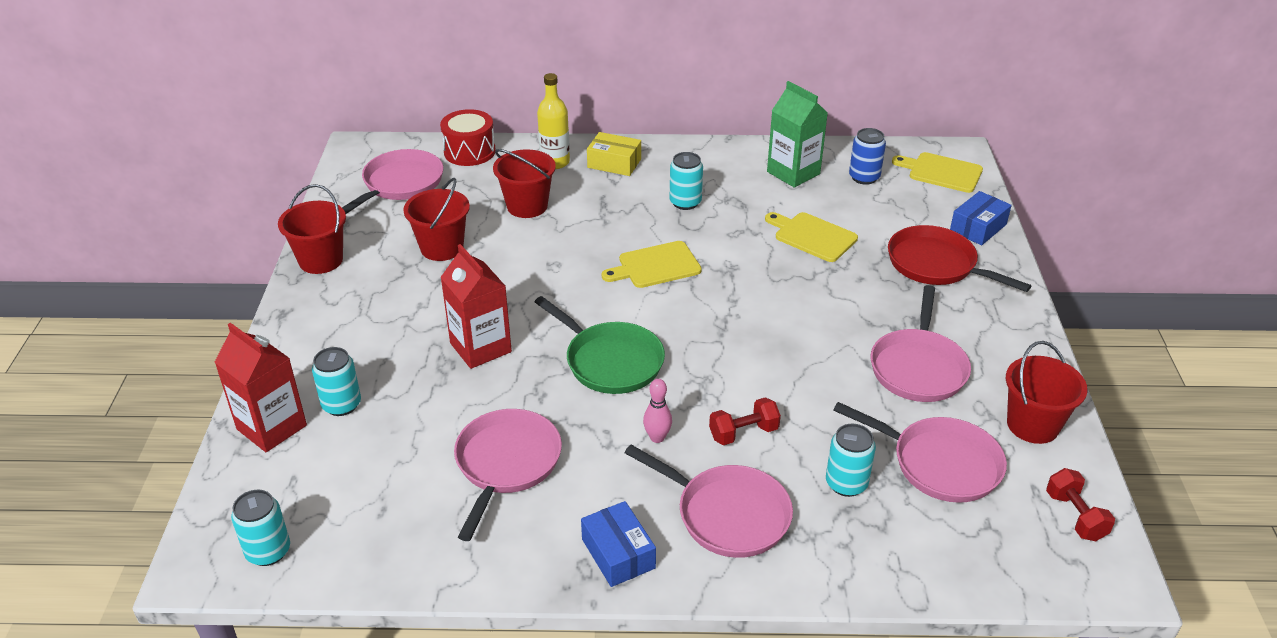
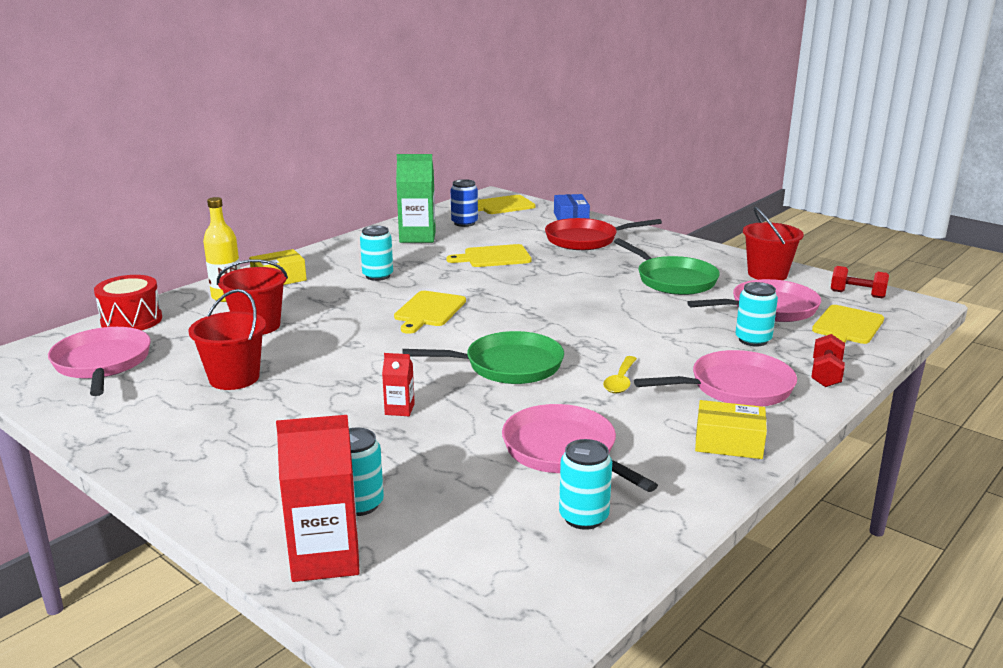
camera: 50 degrees left, 15 degrees down
(268, 551) = (510, 625): turquoise can -> turquoise can (583, 517)
(321, 260) = (124, 440): red bucket -> none
(480, 347) = (399, 409): red carton -> red carton, size x0.50
(618, 554) = (728, 443): blue box -> yellow box
(657, 437) = (620, 381): pink bowling pin -> yellow spoon
(743, 433) = (659, 351): red dumbbell -> red dumbbell (826, 374)
(918, 367) = (673, 280): pink pan -> green pan
(971, 540) = (847, 327): none -> yellow cutting board

